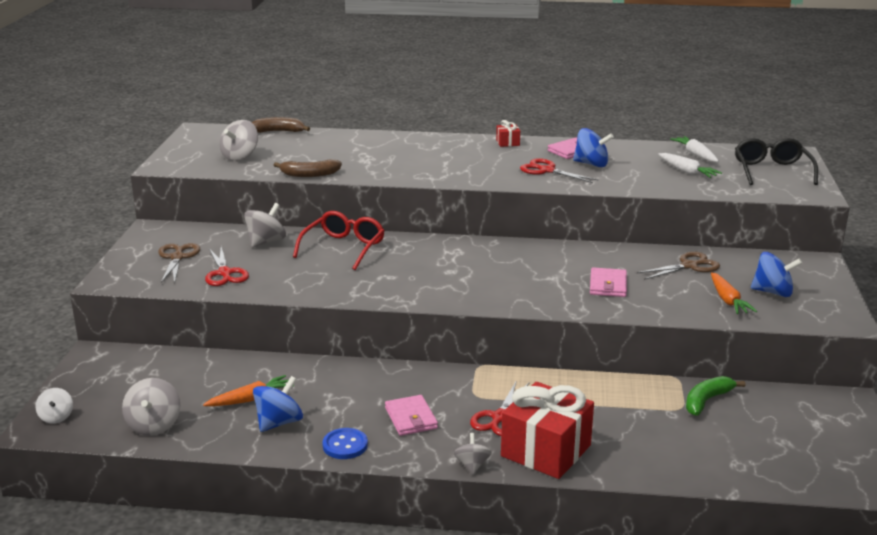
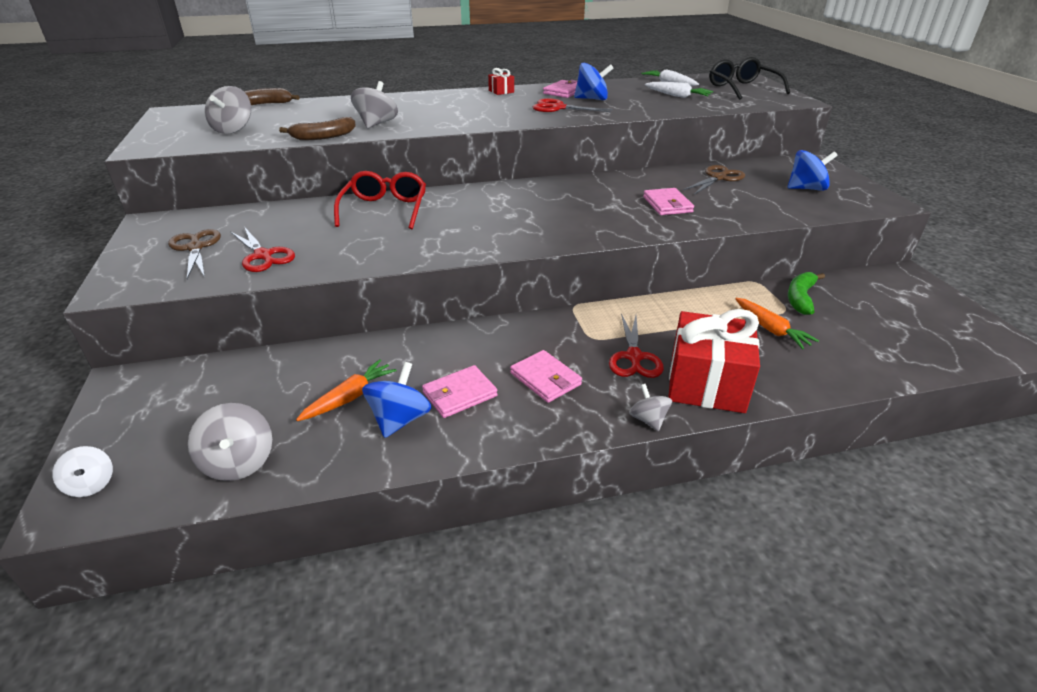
camera: 20 degrees left, 10 degrees up
(266, 242) = (295, 216): grey spinning top -> grey spinning top (376, 124)
(334, 415) = (459, 394): none -> pink wallet
(345, 445) = (494, 430): blue button -> none
(728, 300) = (779, 201): orange carrot -> orange carrot (770, 329)

